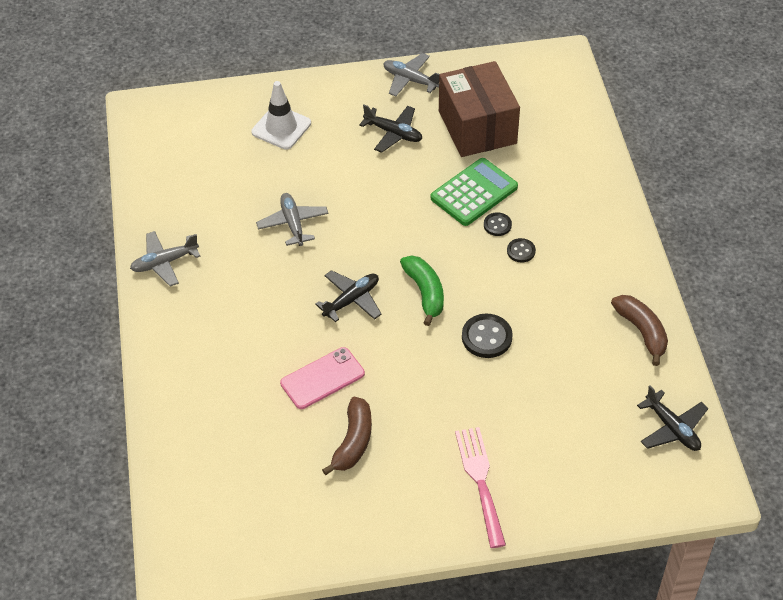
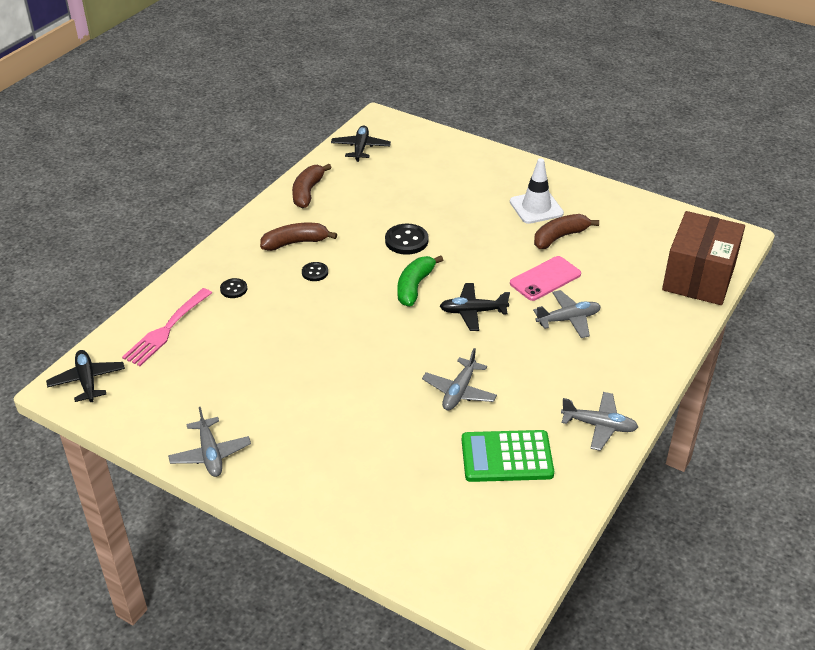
camera: 140 degrees left, 10 degrees down
(265, 346) = (568, 319): none -> grey plane
(281, 128) = (378, 485): white traffic cone -> white traffic cone (536, 207)
(322, 378) = (545, 279): pink phone -> pink phone turned 45 degrees counterclockwise
(393, 133) = (289, 414): black plane -> black plane (87, 381)
(474, 192) = (292, 328): green calculator -> green calculator (507, 457)
(477, 127) = (217, 374): brown box -> brown box (698, 277)
(480, 481) = (501, 183): pink fork -> pink fork (166, 330)
(497, 225) = (307, 297): black button -> black button (233, 289)
(575, 269) = (295, 243): none -> brown banana

